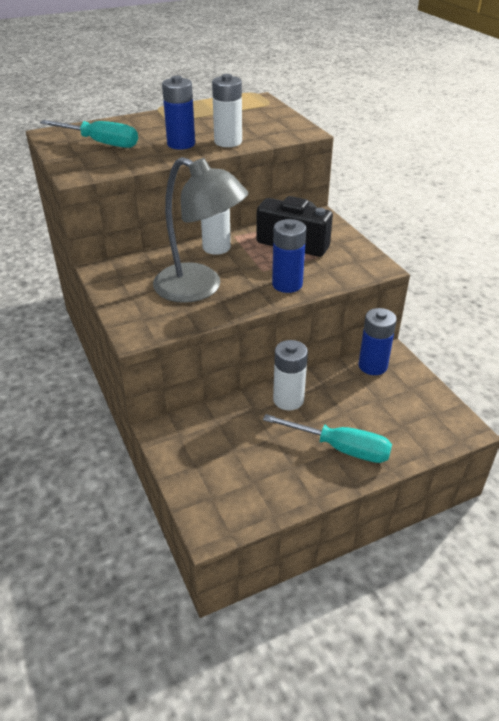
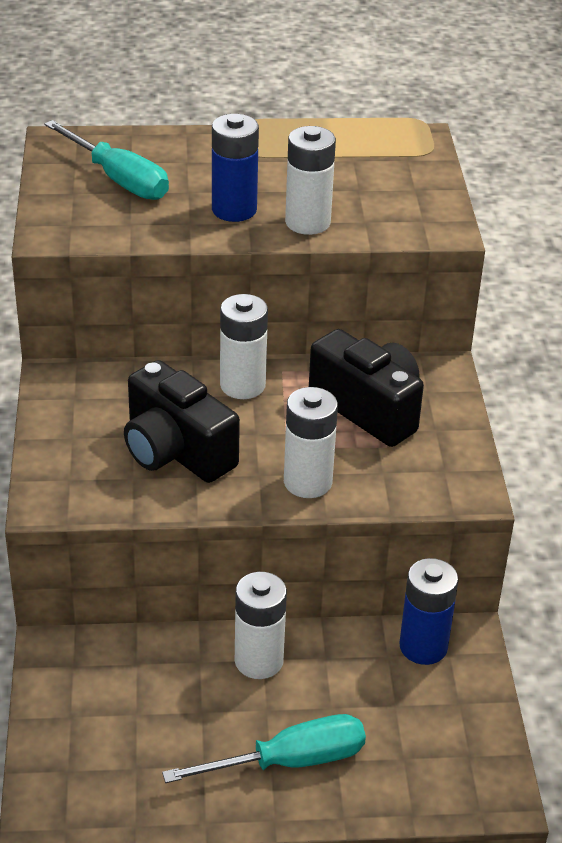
camera: 20 degrees right, 0 degrees up
(199, 288) = (176, 451): grey lamp -> black camera
(287, 284) = (307, 482): blue battery -> white battery
(341, 448) = (289, 761): turquoise screwdriver -> turquoise screwdriver turned 60 degrees counterclockwise

